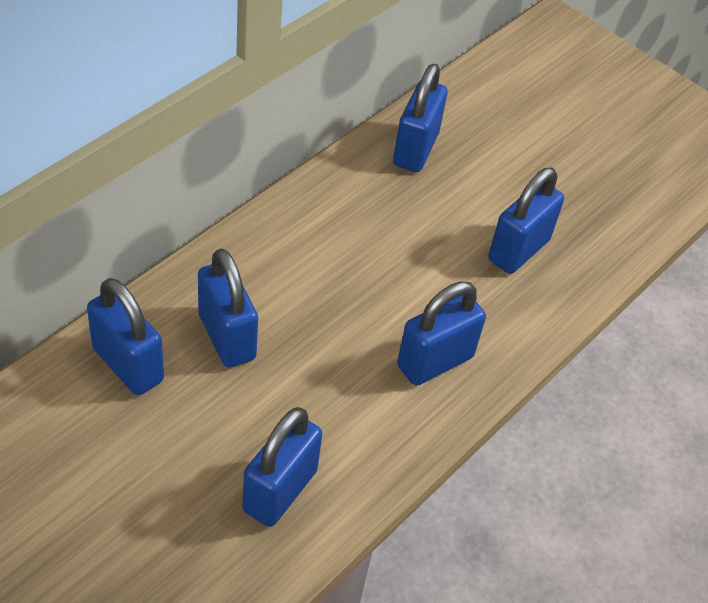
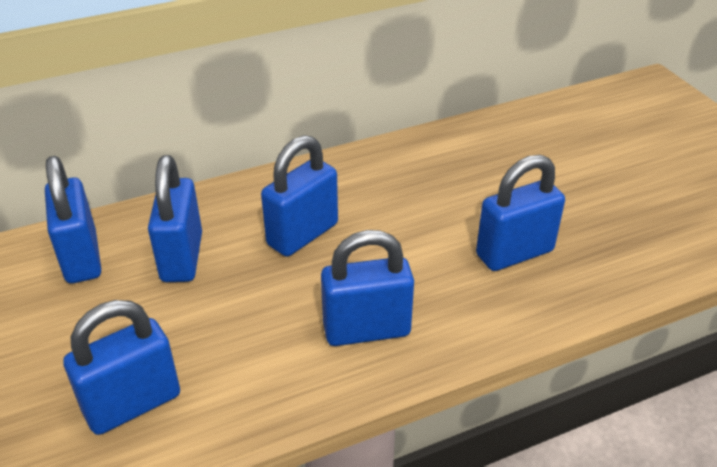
camera: 30 degrees right, 10 degrees down
(415, 149) = (456, 151): blue padlock -> blue padlock (302, 234)

